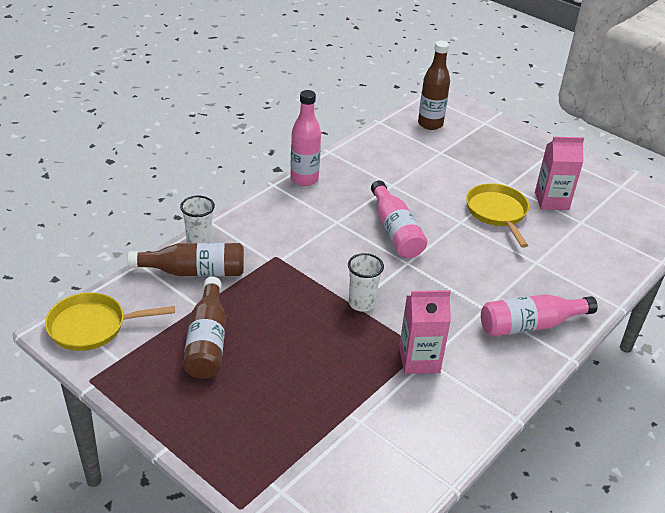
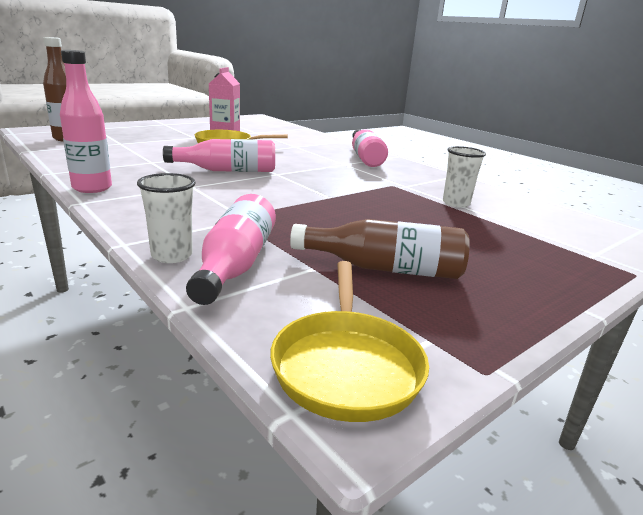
camera: 80 degrees left, 15 degrees down
(194, 272) = (235, 264): brown bottle -> pink bottle
(361, 303) = (329, 194): white cup -> white cup (456, 203)
(419, 360) = (406, 188): pink carton -> none

